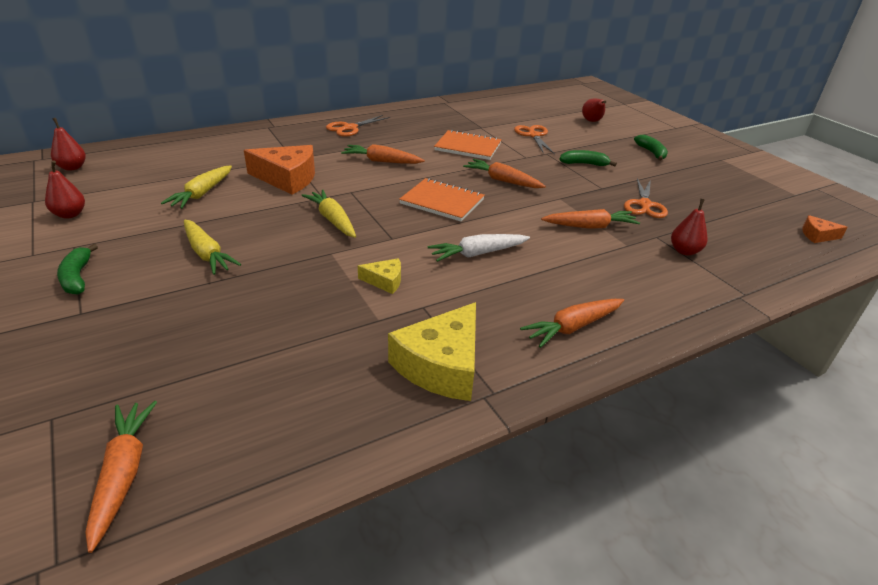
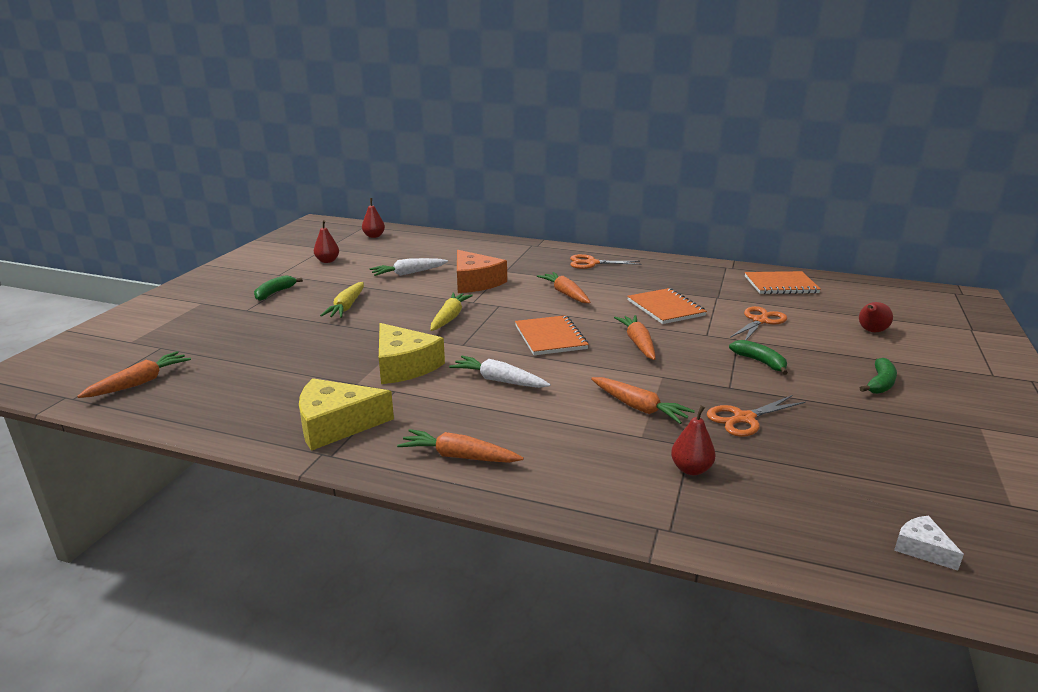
camera: 50 degrees right, 10 degrees down
(202, 194) = (408, 273): yellow carrot -> white carrot
(385, 281) = (404, 366): yellow cheese -> yellow cheese, size x2.02
(497, 106) = (781, 285): none -> orange notebook
(817, 235) = (922, 548): orange cheese -> white cheese

